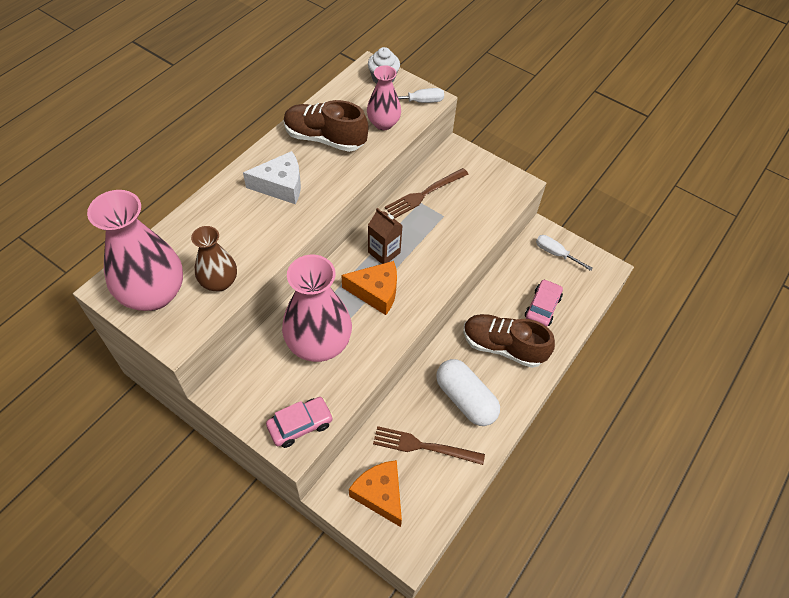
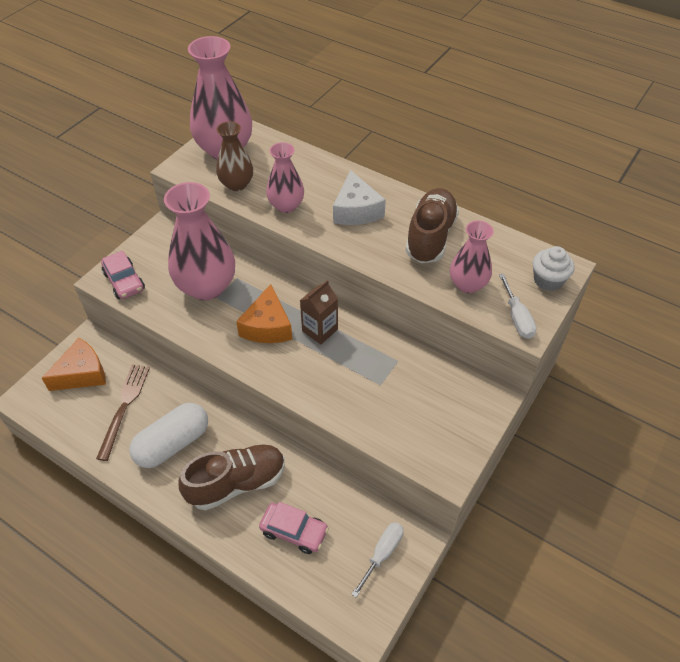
camera: 90 degrees right, 5 degrees down
(263, 239) = (286, 205): none -> pink vase
(424, 194) = (411, 364): brown fork -> none
(503, 347) = (237, 483): brown shoe -> brown shoe turned 45 degrees clockwise

